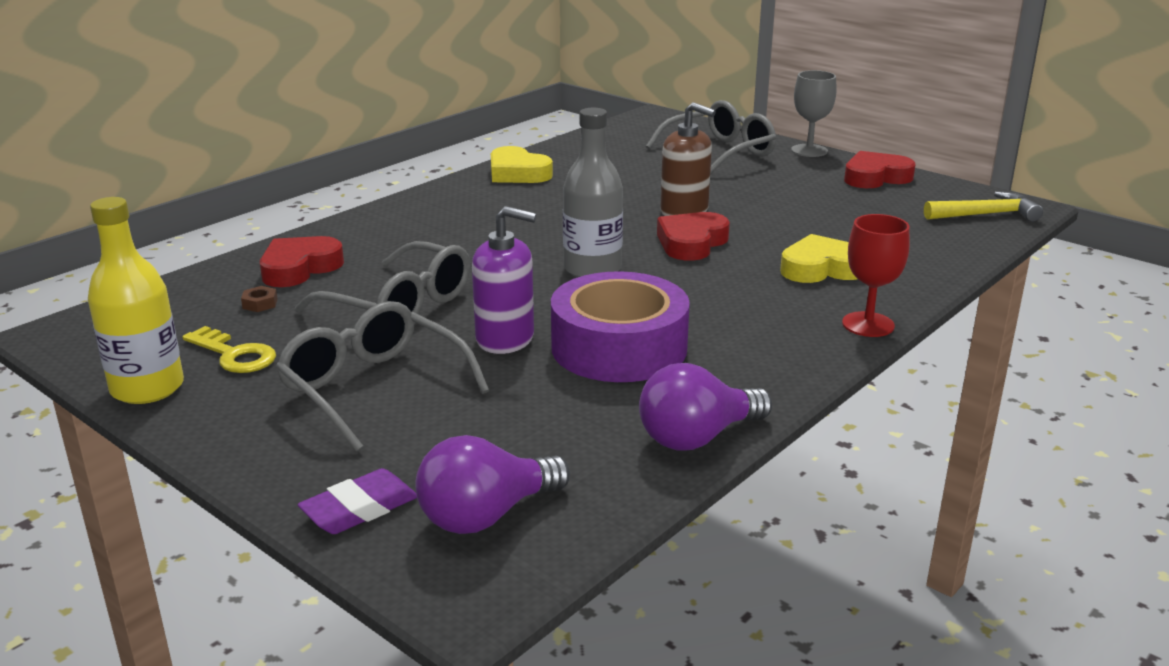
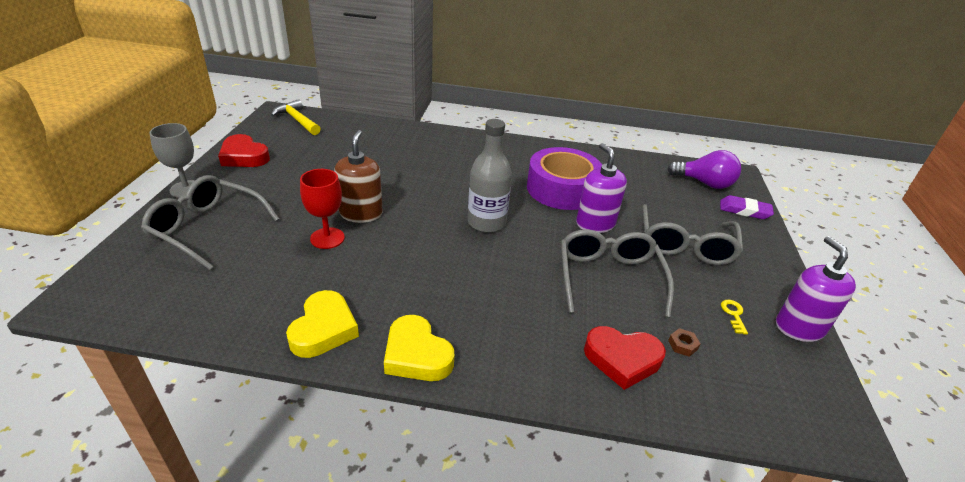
camera: 125 degrees left, 10 degrees up
(147, 388) = (799, 327): yellow bottle -> purple soap dispenser
(234, 355) = (733, 314): yellow key -> yellow key, size x0.59
(691, 243) = (415, 198): red heart -> none
(697, 437) = (603, 155): purple light bulb -> none
(821, 268) = (415, 154): yellow heart -> yellow heart (416, 355)
(868, 324) = (469, 135): red goblet -> red goblet (327, 238)

